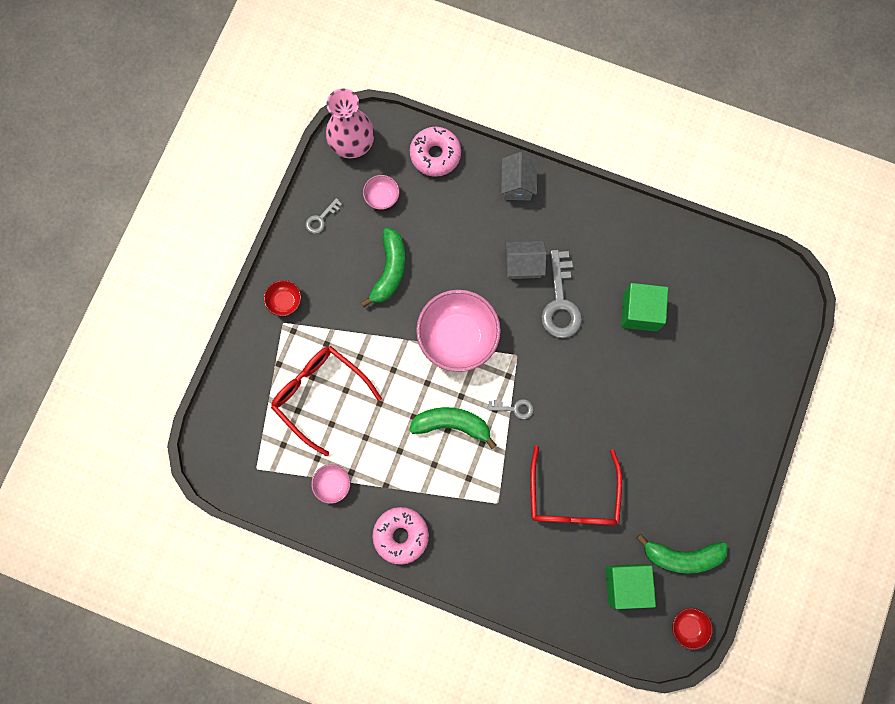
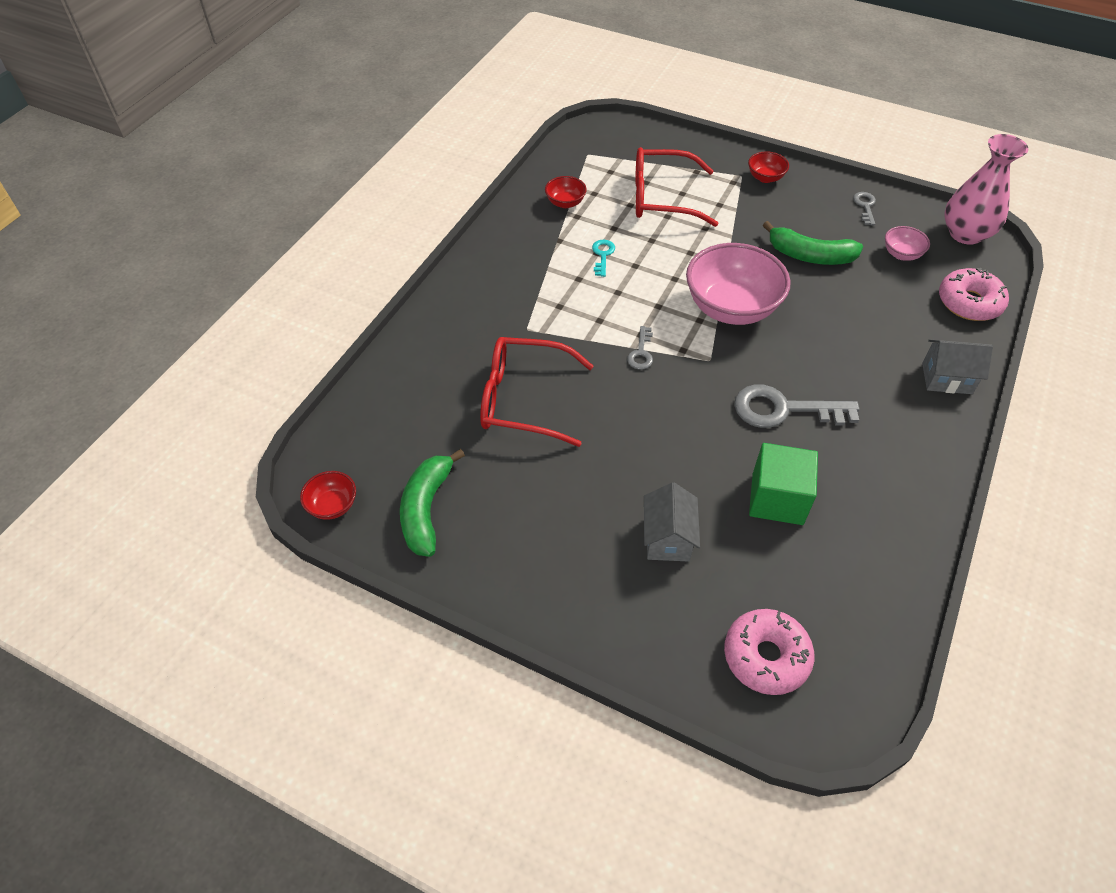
camera: 95 degrees right, 25 degrees down
(320, 395) = (662, 198): red glasses -> red glasses turned 135 degrees counterclockwise
(321, 219) = (865, 206): grey key -> grey key turned 45 degrees clockwise
(332, 484) = (565, 203): pink bowl -> red bowl
(401, 535) = (503, 249): pink donut -> pink donut (766, 656)
(402, 445) = (602, 255): none -> turquoise key
(452, 424) = (624, 296): green banana -> none
(523, 265) = (832, 376): grey house -> grey house (667, 538)
(626, 585) = (403, 443): green cube -> none

